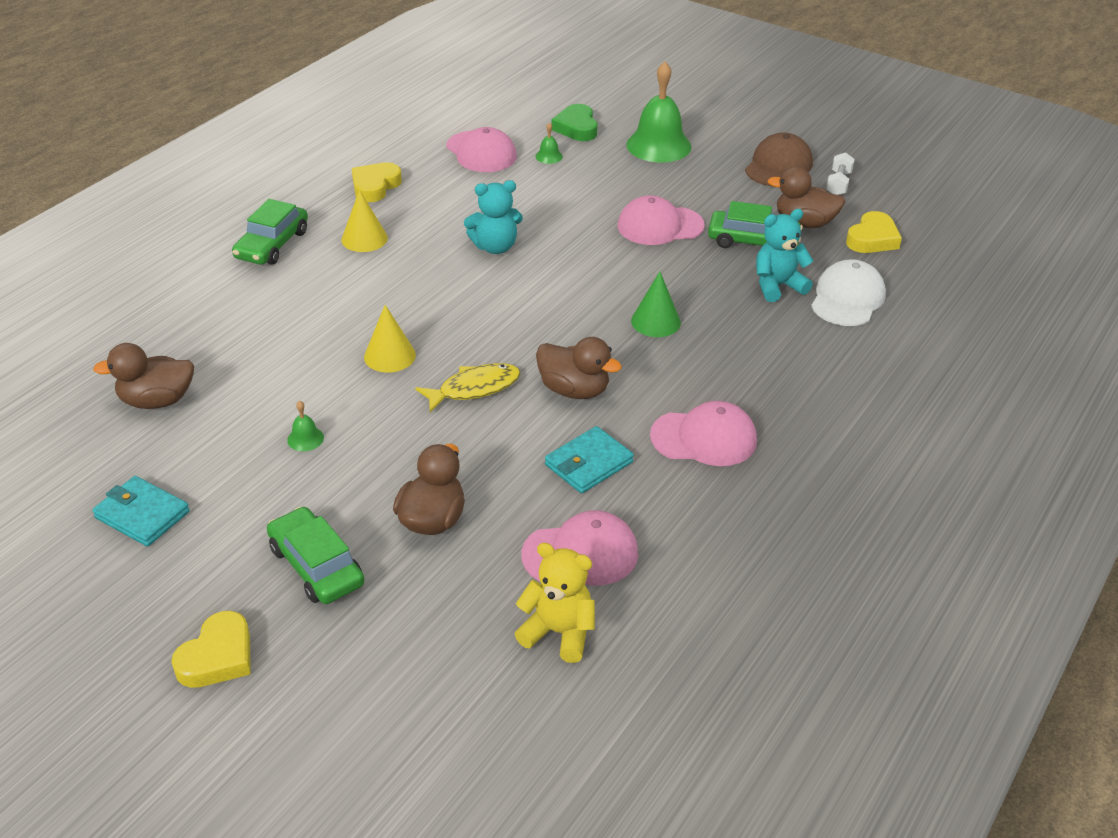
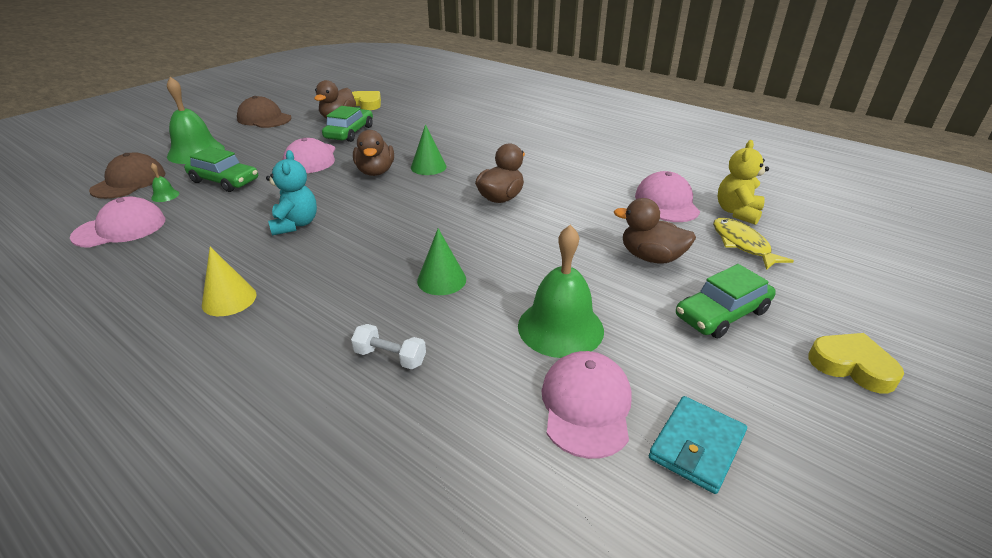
camera: 85 degrees left, 5 degrees down
(157, 401) = (493, 459): brown duck -> brown duck (375, 172)
(272, 245) = (191, 373): green car -> green car (224, 181)
(305, 439) = (560, 327): green bell -> green bell, size x2.41
(375, 186) = (124, 294): yellow heart -> none
(389, 356) = (441, 280): yellow cone -> green cone
(474, 388) = (494, 237): yellow fish -> yellow fish (742, 244)
(576, 128) = (129, 182): green heart -> brown cap
(588, 463) = (580, 196): turquoise wallet -> none
(704, 438) = (552, 160): pink cap -> pink cap (586, 406)
(777, 286) = (403, 130): turquoise teddy bear -> none
(838, 184) = (300, 106): white dumbbell -> white dumbbell (390, 357)
(847, 298) = (424, 115): white cap -> none

